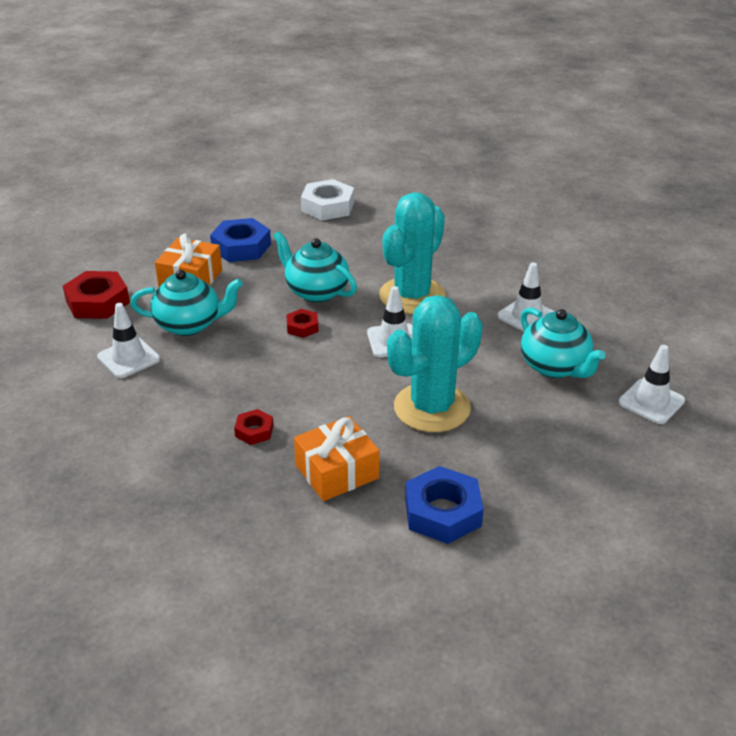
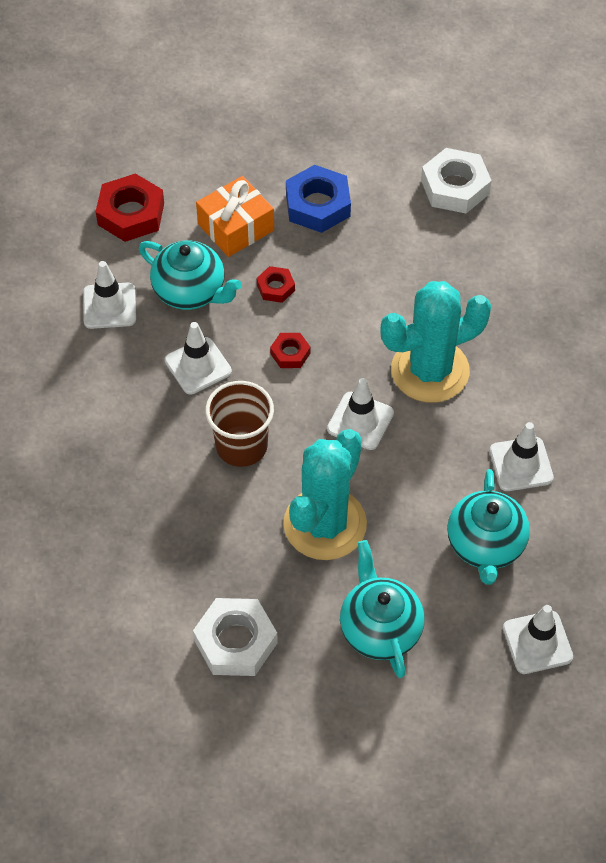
camera: 35 degrees right, 20 degrees up
(237, 362) = (198, 366): none -> white traffic cone
(254, 431) = (152, 458): red nut -> red nut (275, 287)
(316, 291) = (341, 311): turquoise teapot -> turquoise teapot (380, 628)
(320, 392) = (241, 446): none -> brown cup
(337, 471) = (185, 545): orange gift -> none
(432, 408) = (325, 524): turquoise cactus -> turquoise cactus turned 60 degrees counterclockwise
(442, 512) = (235, 641): blue nut -> white nut

